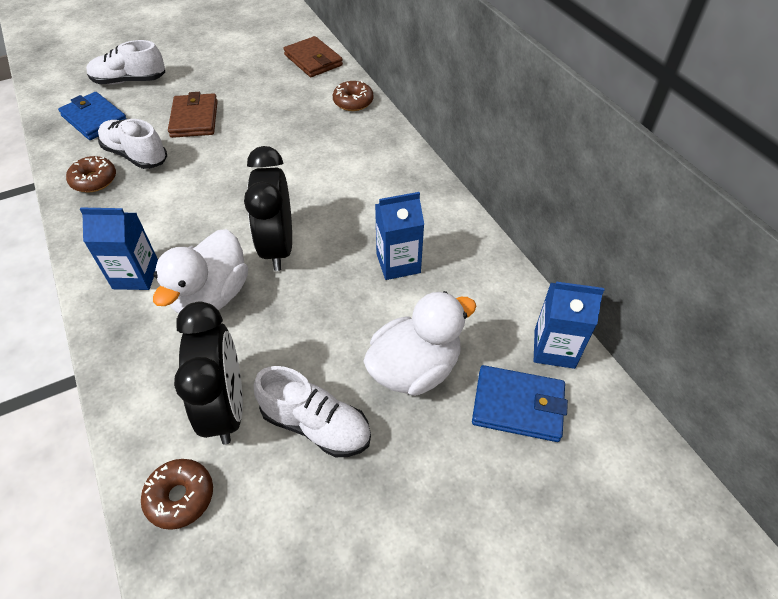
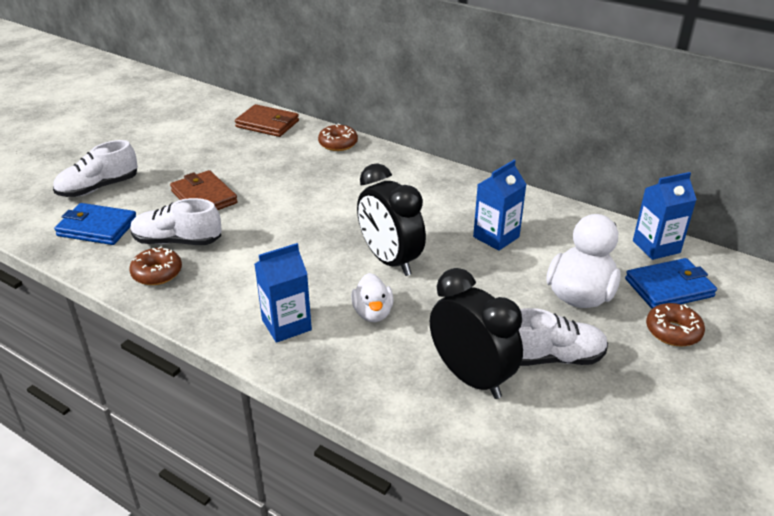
camera: 30 degrees left, 15 degrees down
(180, 497) = (502, 447): brown donut -> brown donut (673, 331)
(212, 296) = (373, 313): white duck -> white duck, size x0.59

